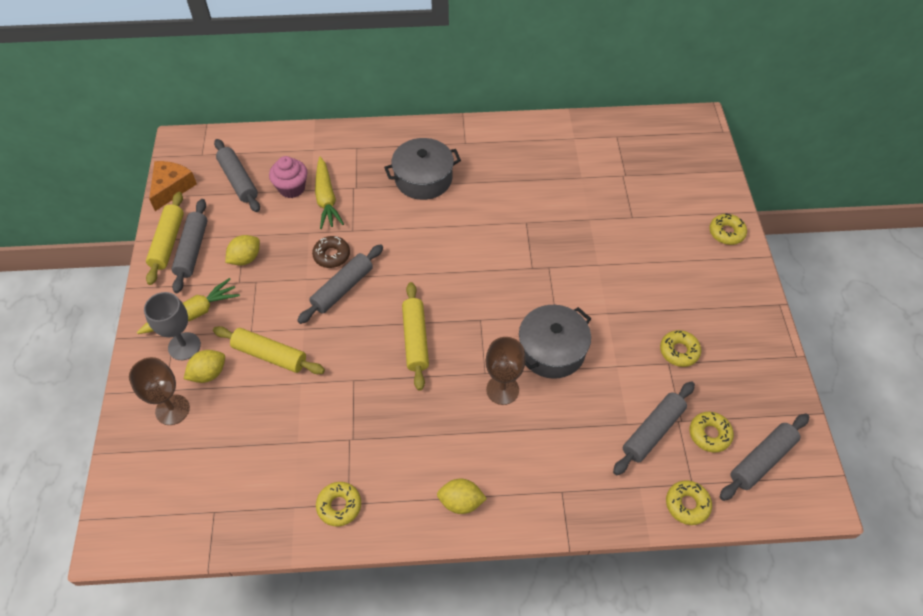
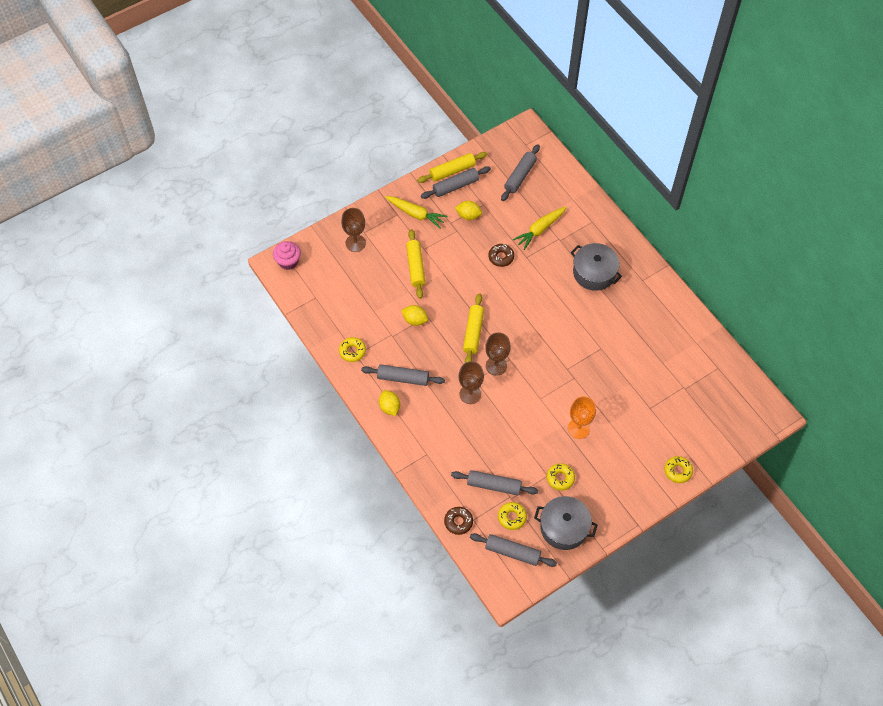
camera: 60 degrees right, 5 degrees up
(171, 188) = (490, 146): orange cheese -> none
(184, 346) = (394, 223): grey goblet -> none
(208, 373) = (386, 245): yellow lemon -> yellow lemon (415, 320)
(292, 188) = (534, 207): pink cupcake -> pink cupcake (288, 261)
(342, 288) = (482, 276): grey rolling pin -> grey rolling pin (403, 378)
(415, 339) = (473, 332): yellow rolling pin -> yellow rolling pin turned 45 degrees counterclockwise
(480, 339) = (496, 366): none -> brown goblet
(552, 350) = (514, 407): grey pot -> grey pot (564, 527)
(620, 297) = (578, 428): none -> orange goblet
(687, 504) = (458, 522): yellow donut -> brown donut

